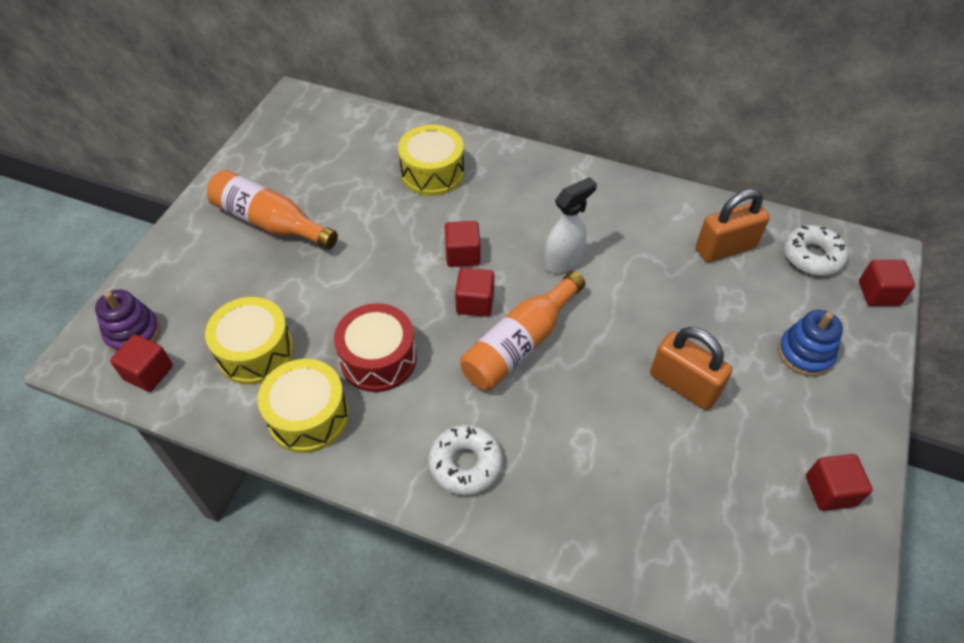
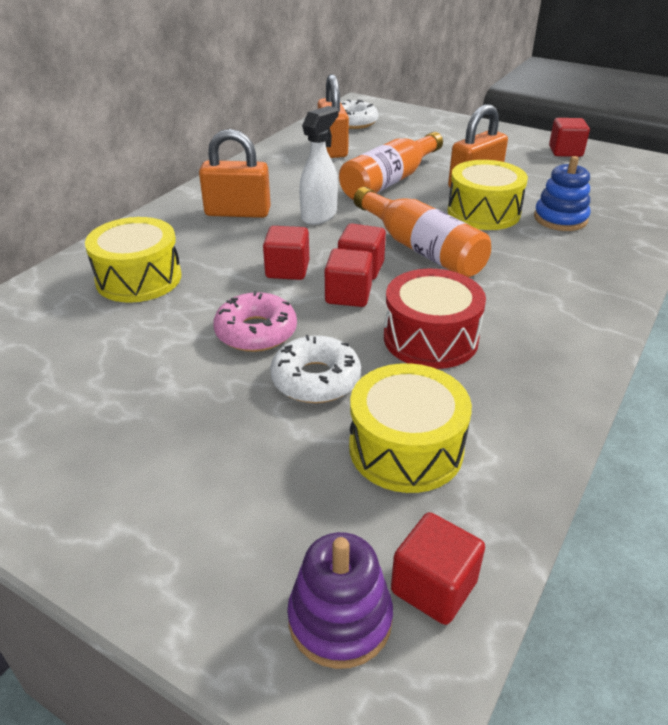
camera: 80 degrees left, 15 degrees down
(270, 222) = (146, 430): orange bottle -> orange bottle (389, 181)
(308, 416) = (515, 398): yellow drum -> yellow drum (483, 212)
(374, 252) = (256, 332): none -> pink donut
(465, 464) = (567, 292): white donut -> white donut (316, 379)
(552, 204) = (237, 212): none -> orange padlock
(564, 261) = (319, 215): white spray bottle -> white spray bottle turned 60 degrees clockwise
(805, 354) = (447, 139): blue stacking toy -> blue stacking toy (560, 219)
(878, 293) = (396, 110): red cube -> red cube (348, 295)

